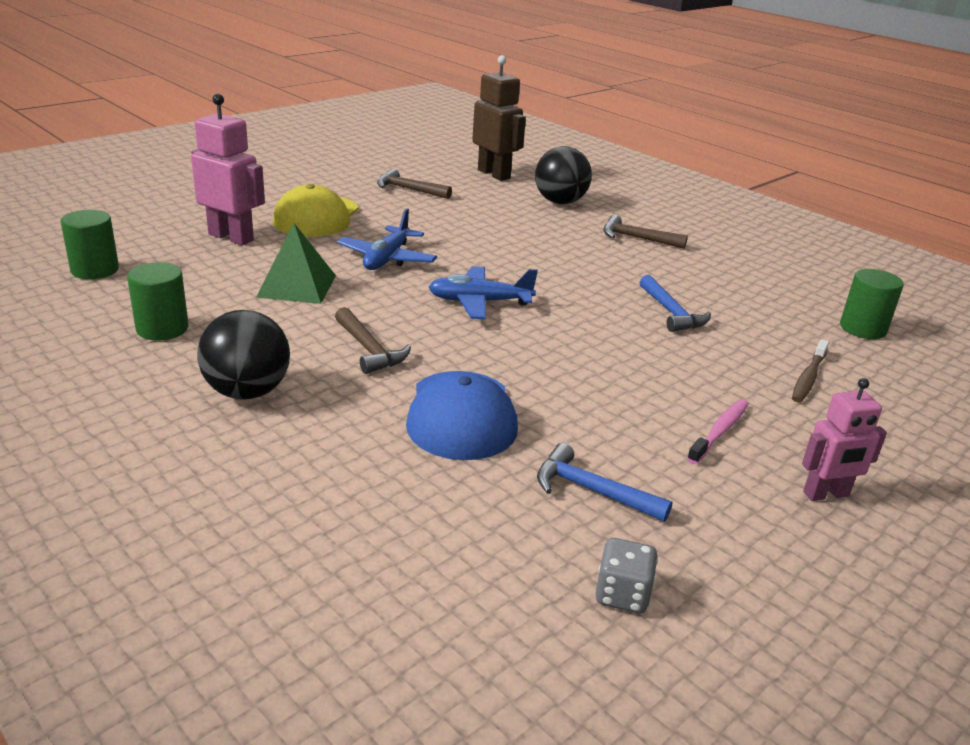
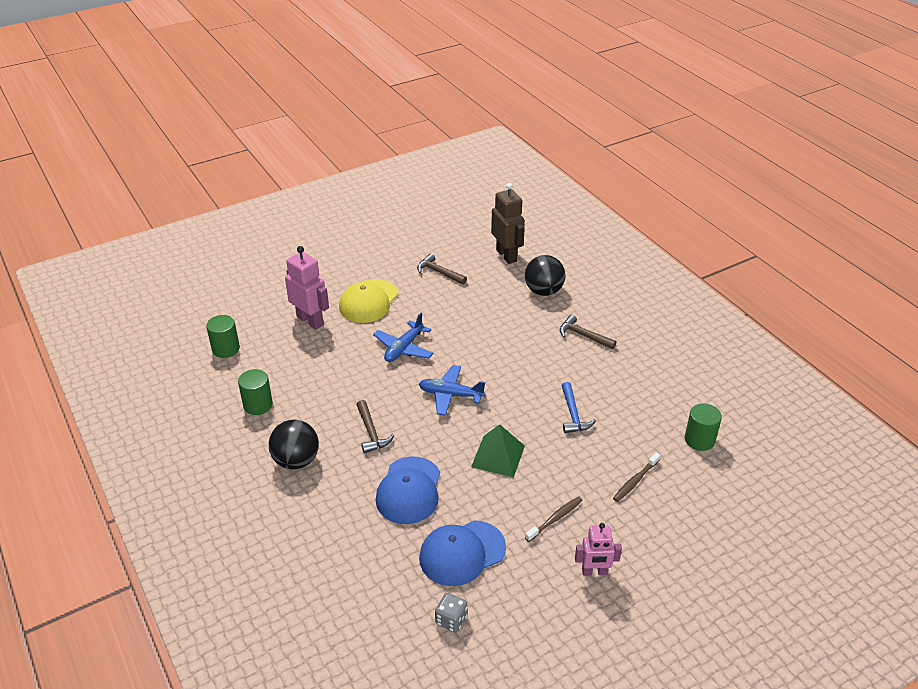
camera: 15 degrees right, 10 degrees up
(297, 286) = (341, 372): green pyramid -> green pyramid (498, 456)
(591, 490) = (462, 553): blue hammer -> blue cap
(719, 431) = (555, 519): pink toothbrush -> brown toothbrush

